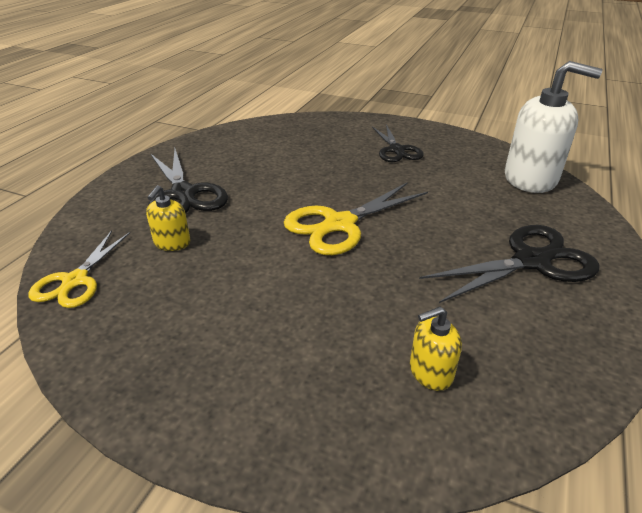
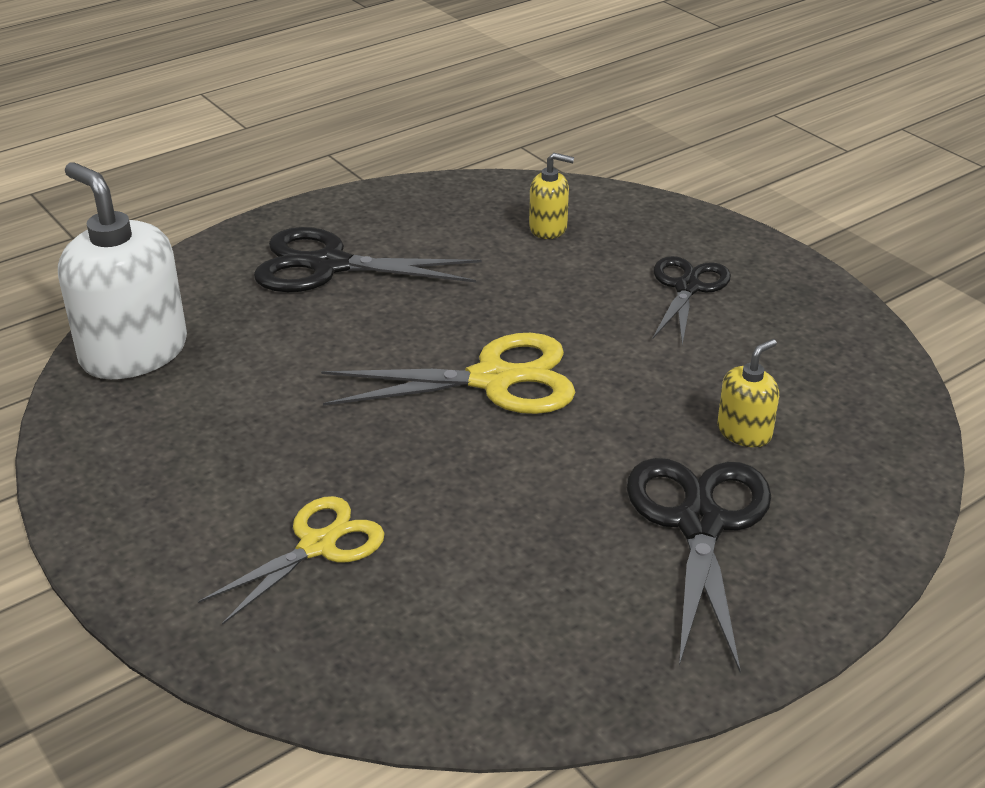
camera: 150 degrees left, 0 degrees up
(75, 280) = (883, 419): yellow scissors -> yellow scissors (317, 546)
(396, 150) = (236, 489): black scissors -> black scissors (687, 288)

